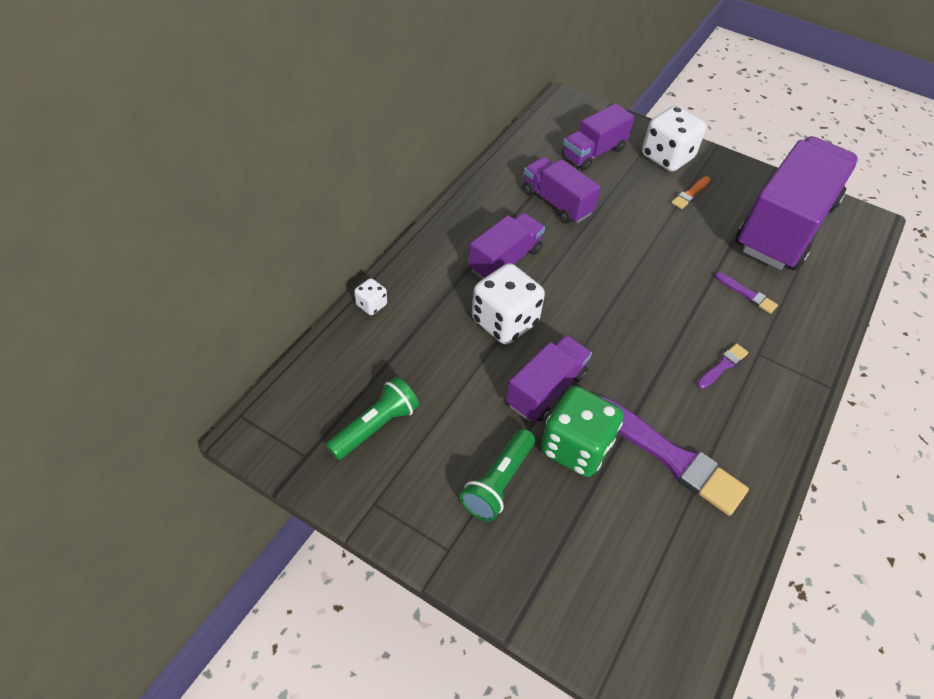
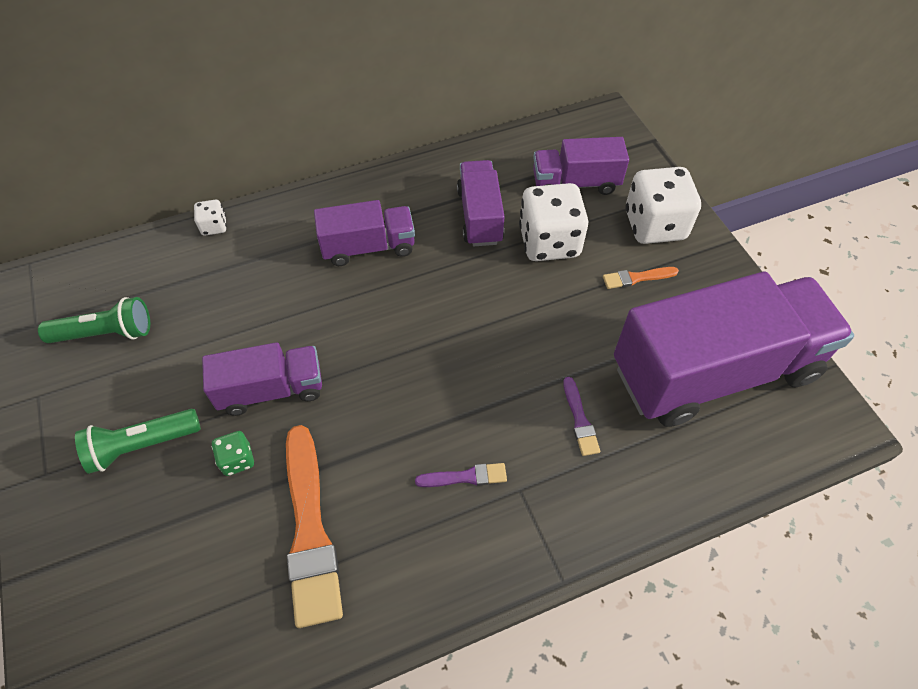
camera: 40 degrees right, 5 degrees up
(504, 322) = (305, 305): white dice -> white dice (549, 242)
(576, 447) = (237, 460): green dice -> green dice, size x0.47
(670, 457) = (310, 530): purple brush -> orange brush

